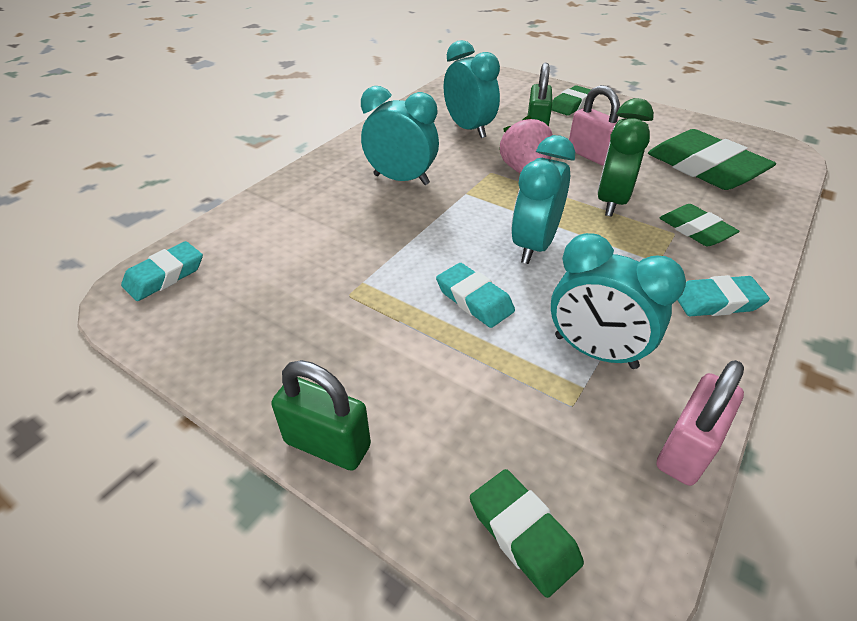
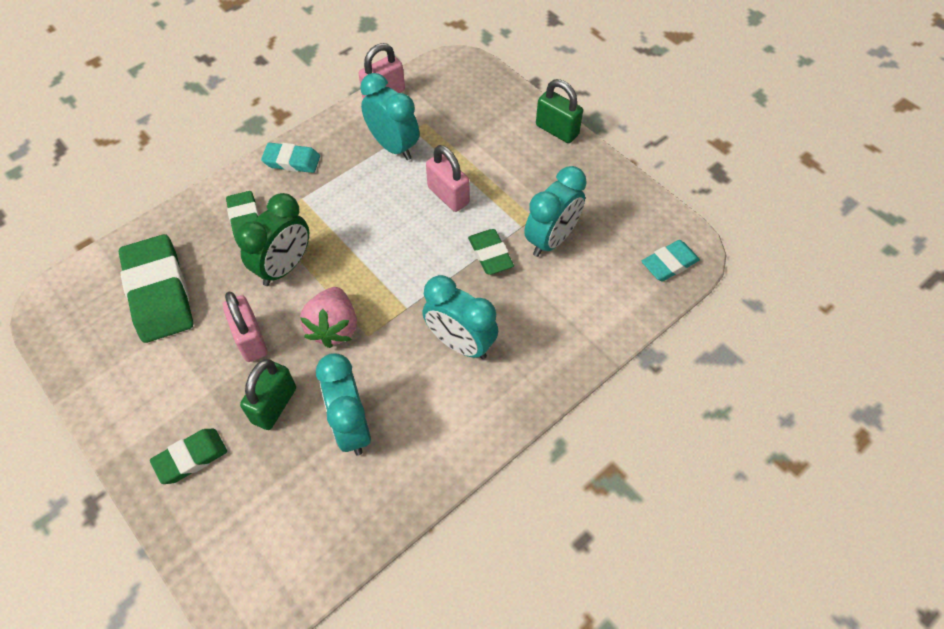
camera: 165 degrees left, 15 degrees up
(474, 299) = (448, 195): turquoise eraser -> pink padlock
(523, 534) = (477, 81): green eraser -> green eraser (490, 254)
(534, 246) = (381, 232): turquoise clock -> turquoise clock (551, 240)

